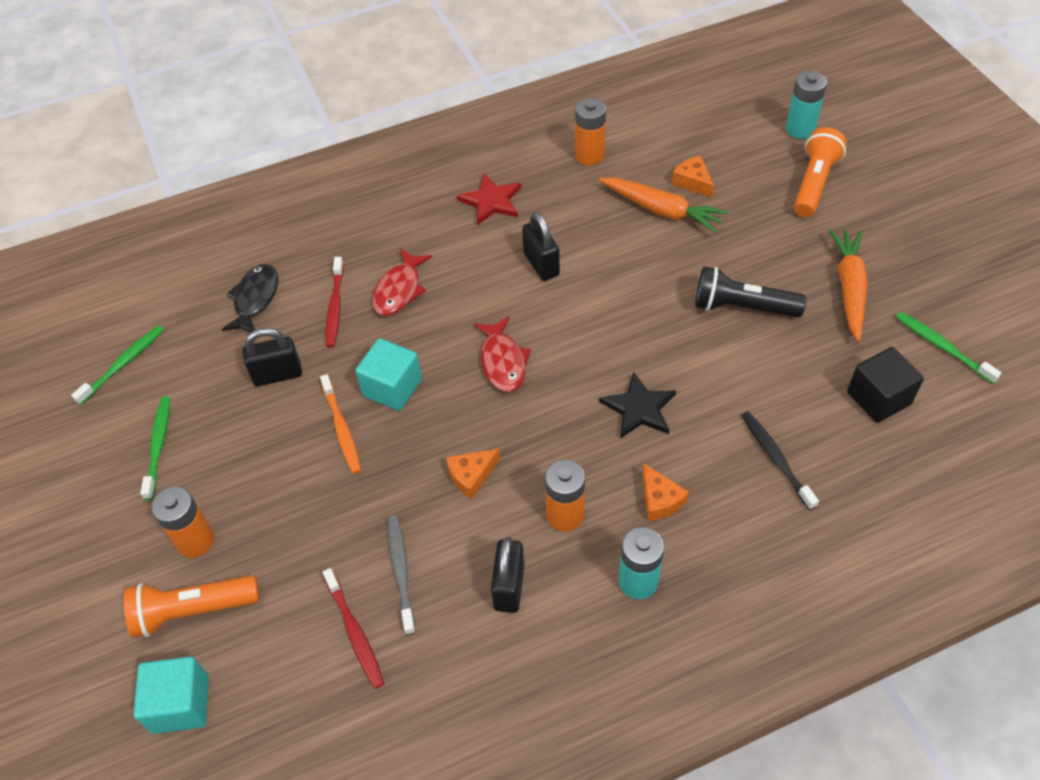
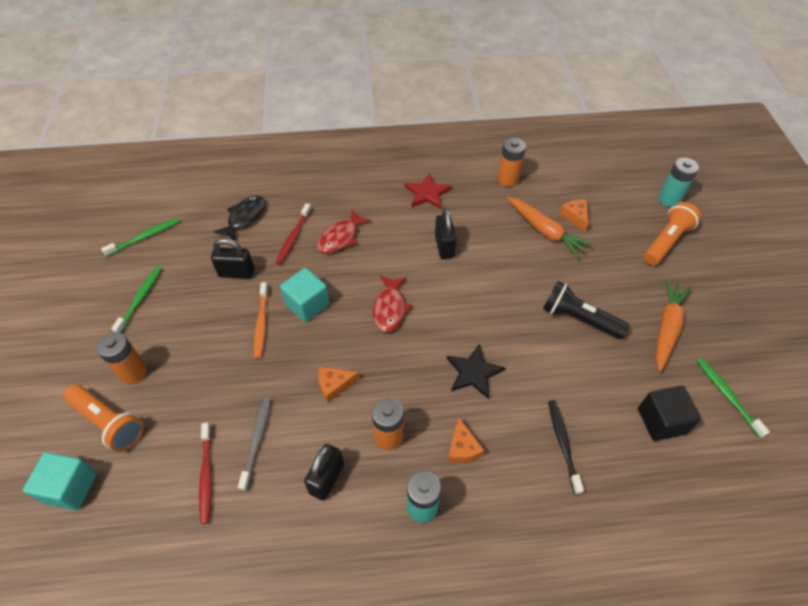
camera: 15 degrees right, 0 degrees up
(193, 611) = (109, 422): orange flashlight -> orange flashlight turned 150 degrees counterclockwise

